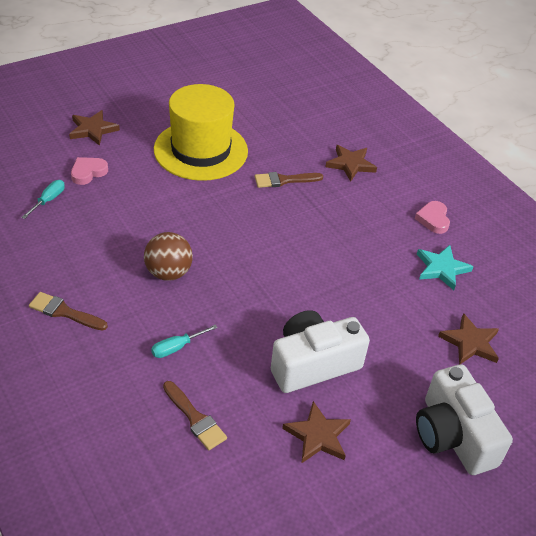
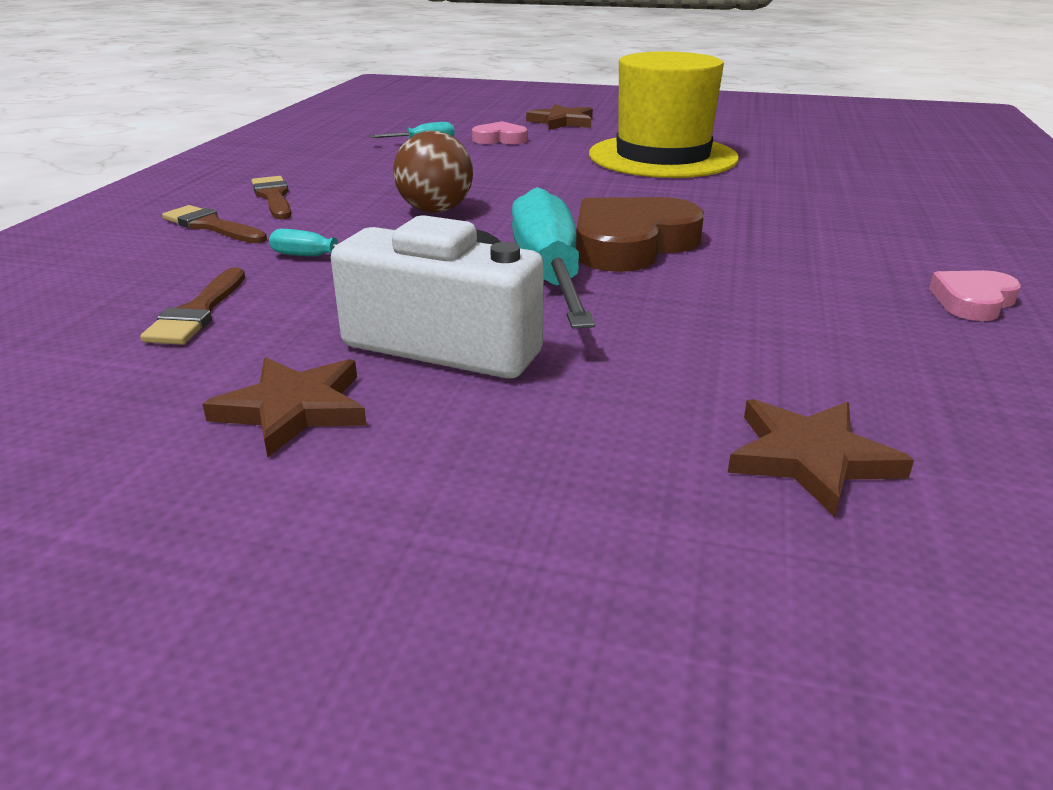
camera: 50 degrees right, 15 degrees down
(284, 180) = (740, 199): brown brush -> brown brush (211, 226)
(287, 249) = (631, 244): none -> brown heart
(287, 295) = (549, 275): none -> turquoise screwdriver
(350, 164) = (884, 216): brown star -> none
(441, 268) = (899, 352): turquoise star -> none
(453, 435) = (523, 557): white camera -> none

